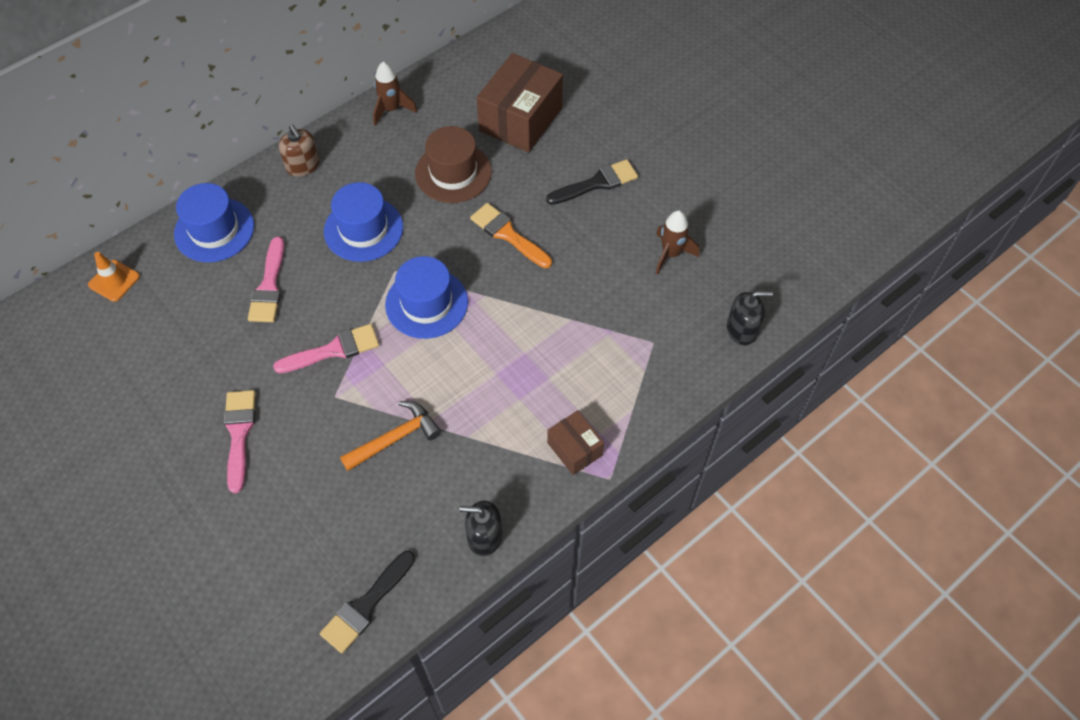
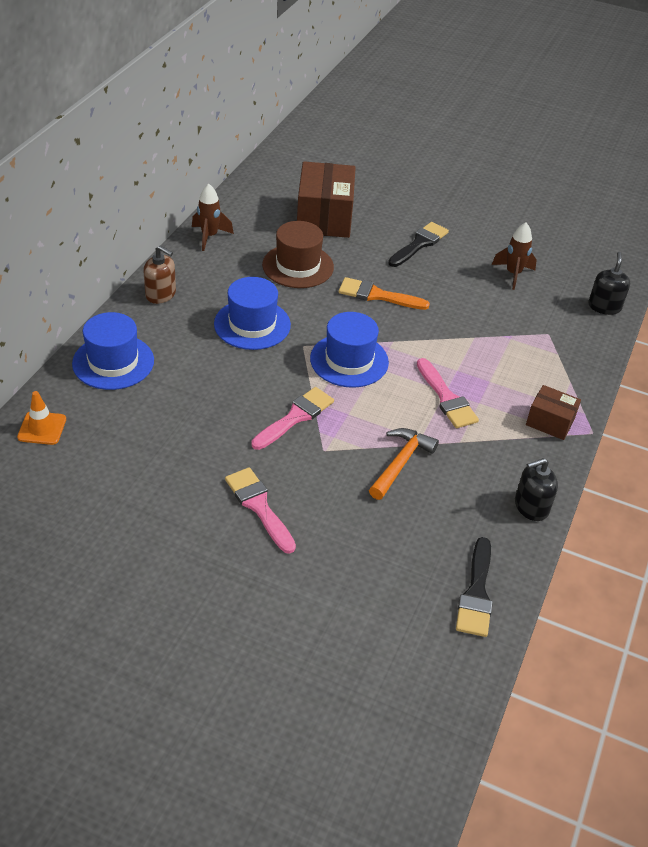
camera: 30 degrees left, 15 degrees down
(269, 286) = (199, 389): pink brush -> pink brush (446, 398)
(742, 329) = (604, 306): black soap dispenser -> black soap dispenser turned 45 degrees counterclockwise

